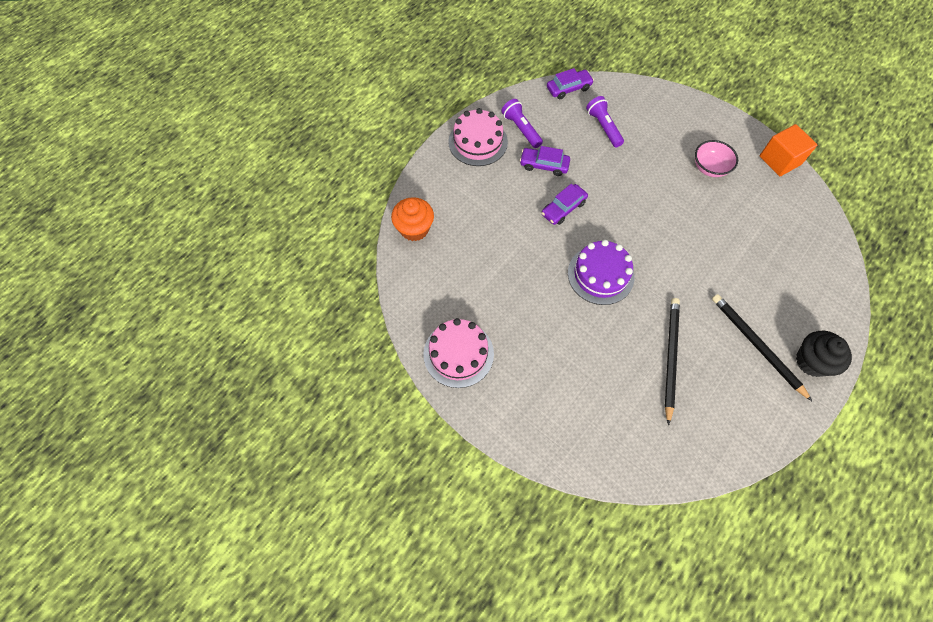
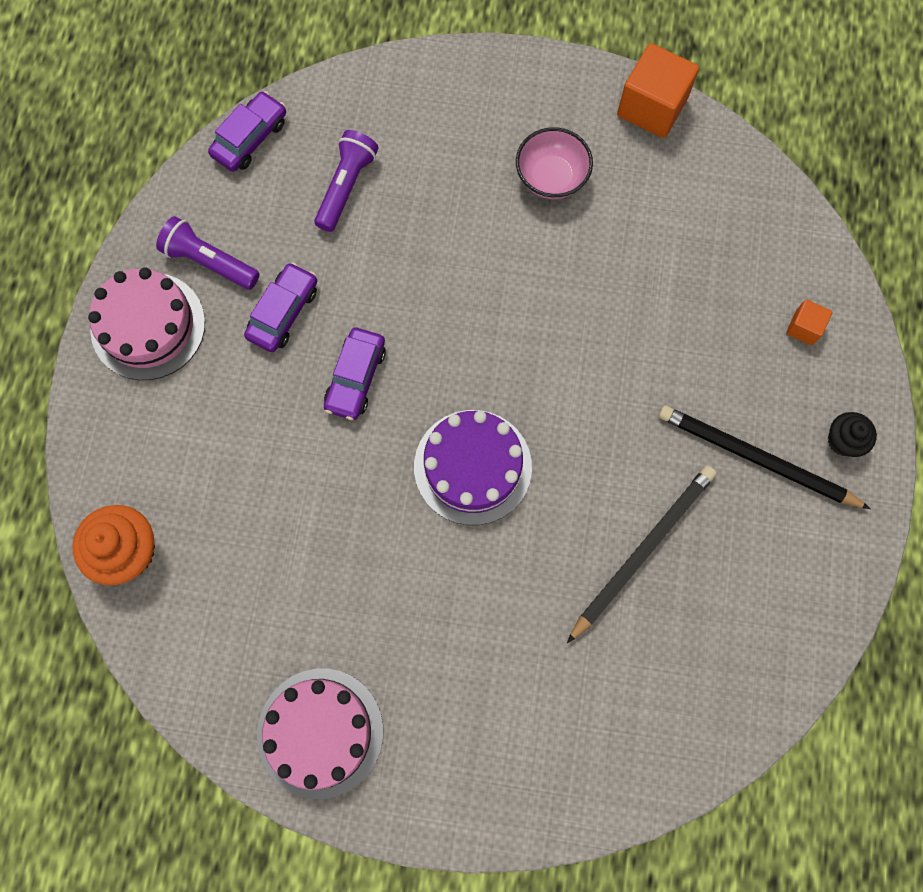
camera: 30 degrees left, 10 degrees up
(544, 165) = (283, 312): purple car -> purple car turned 135 degrees clockwise
(603, 127) = (346, 187): purple flashlight -> purple flashlight turned 75 degrees clockwise
(670, 357) = (642, 550): black pencil -> black pencil turned 60 degrees clockwise
(812, 361) = (843, 441): black cupcake -> black cupcake, size x0.60
(815, 297) = (804, 328): none -> orange cube

